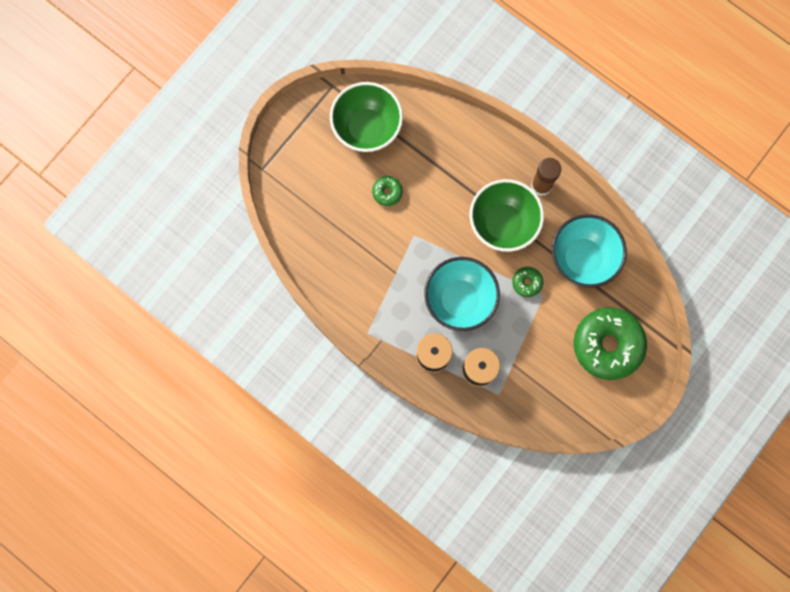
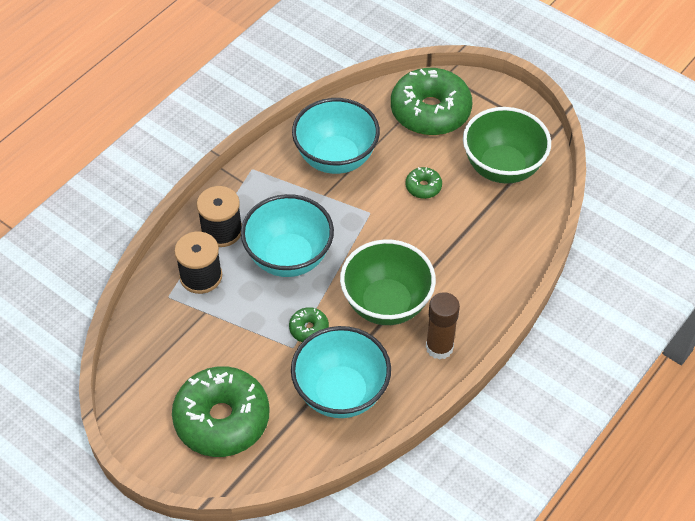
camera: 90 degrees right, 25 degrees down
(304, 183) = (430, 111): none -> green donut
(356, 263) = (336, 158): none -> turquoise bowl

